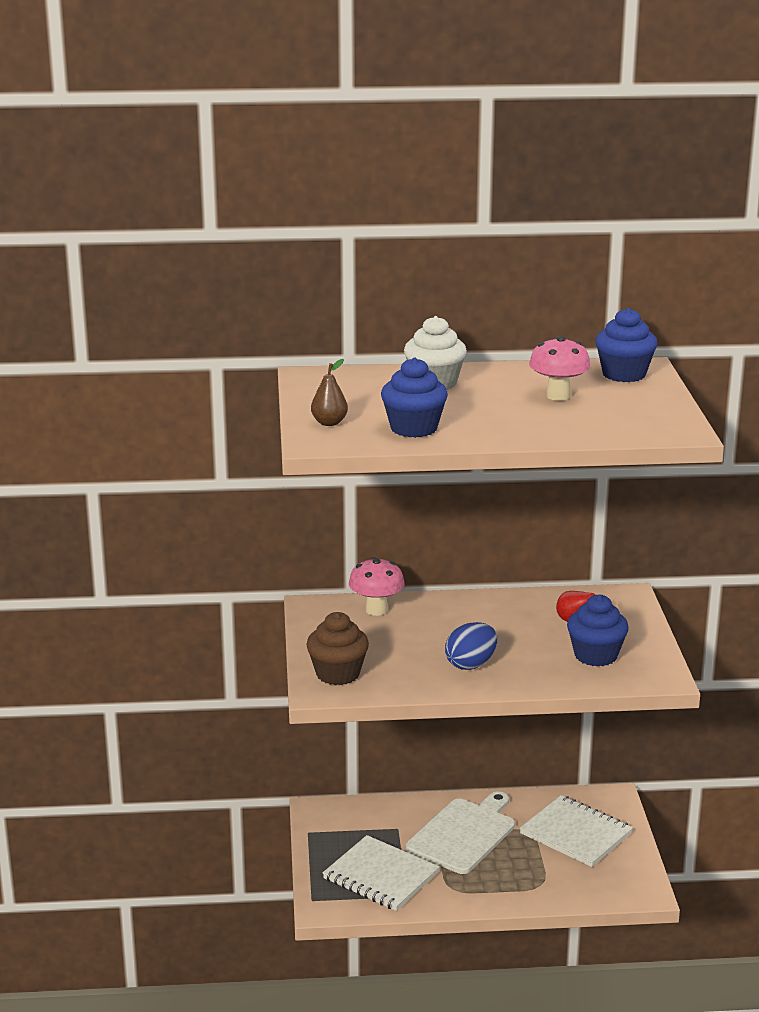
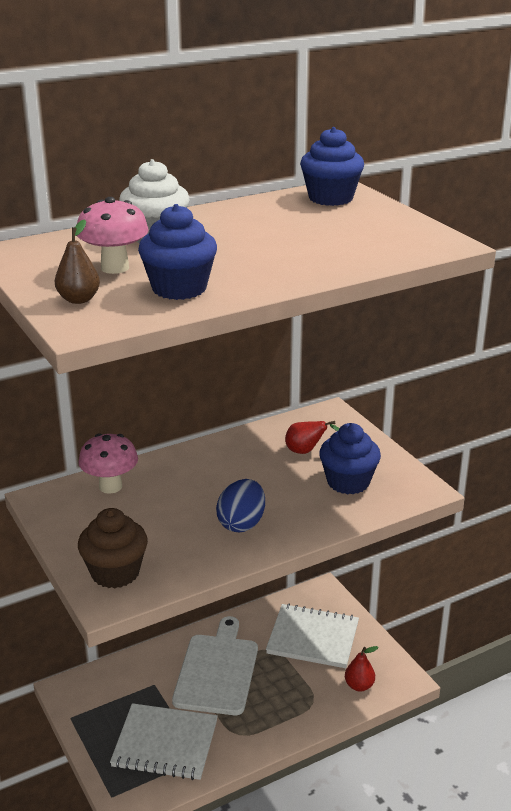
camera: 25 degrees left, 5 degrees up
(558, 396) = (292, 228): pink mushroom -> pink mushroom (115, 268)
(595, 885) = (359, 686): none -> red pear

